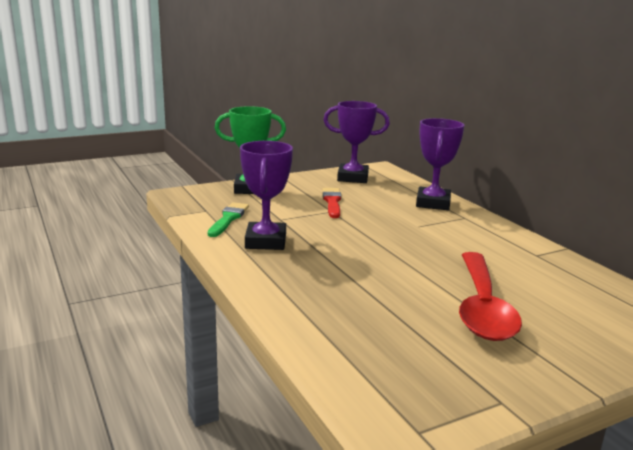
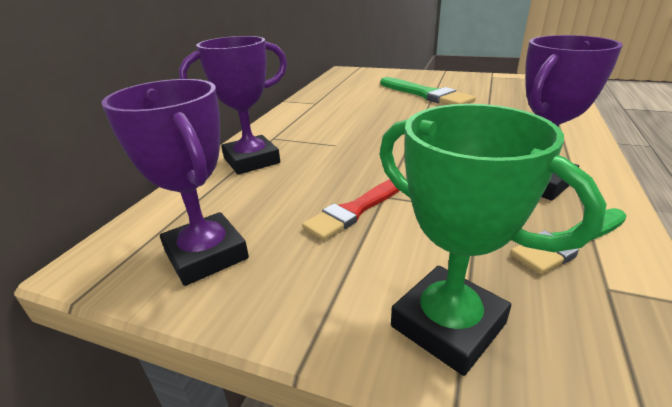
camera: 130 degrees left, 10 degrees up
(482, 307) = (426, 94): red spoon -> green brush

